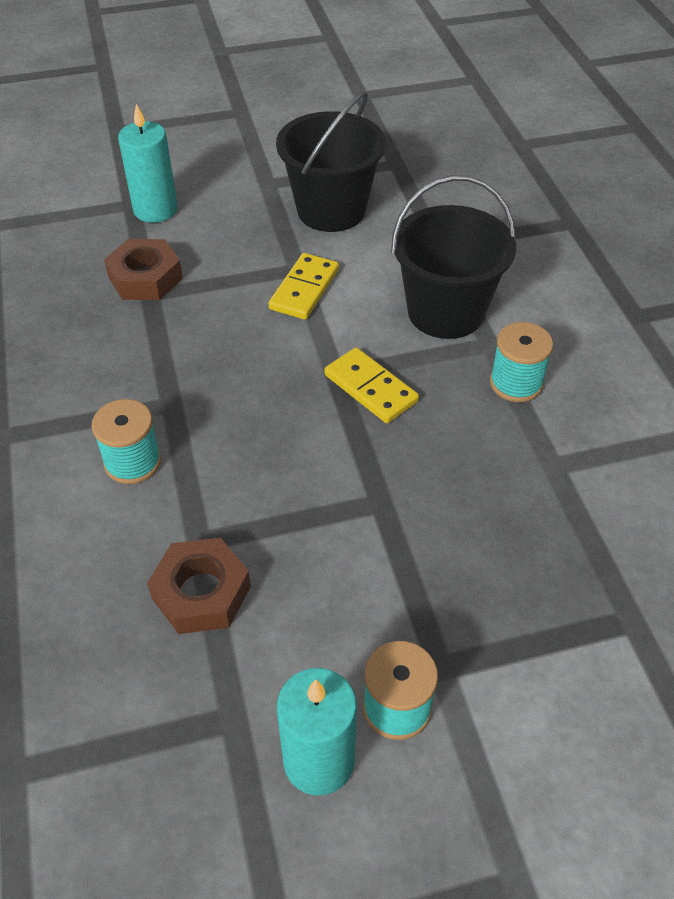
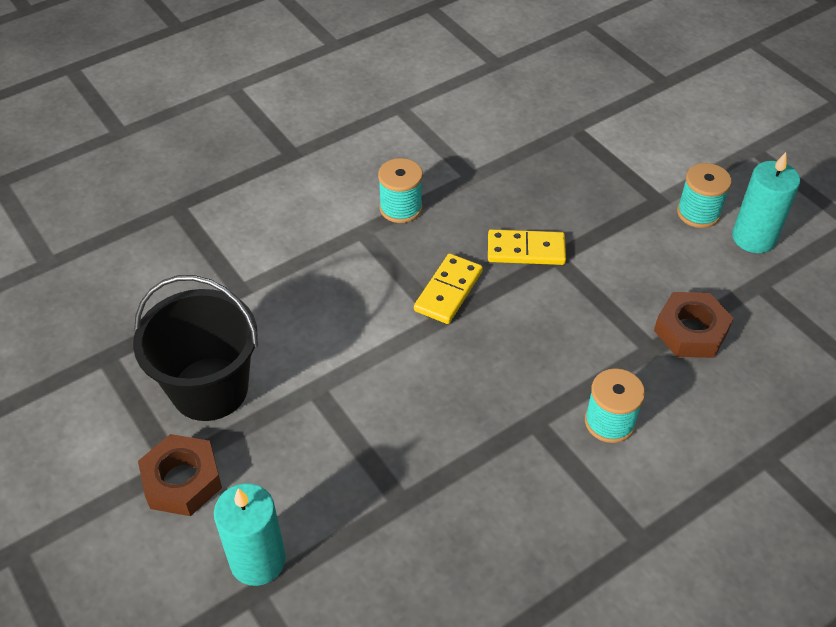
camera: 110 degrees left, 0 degrees up
(145, 278) = (379, 517): brown nut -> brown nut (182, 481)
(304, 289) = (344, 372): yellow domino -> yellow domino (526, 250)
(445, 312) = (335, 265): black bucket -> none

